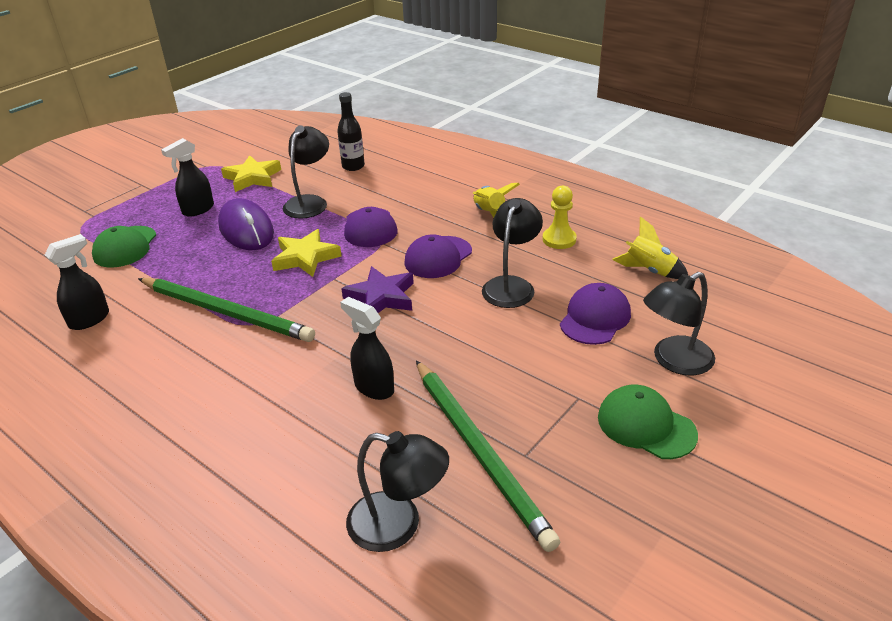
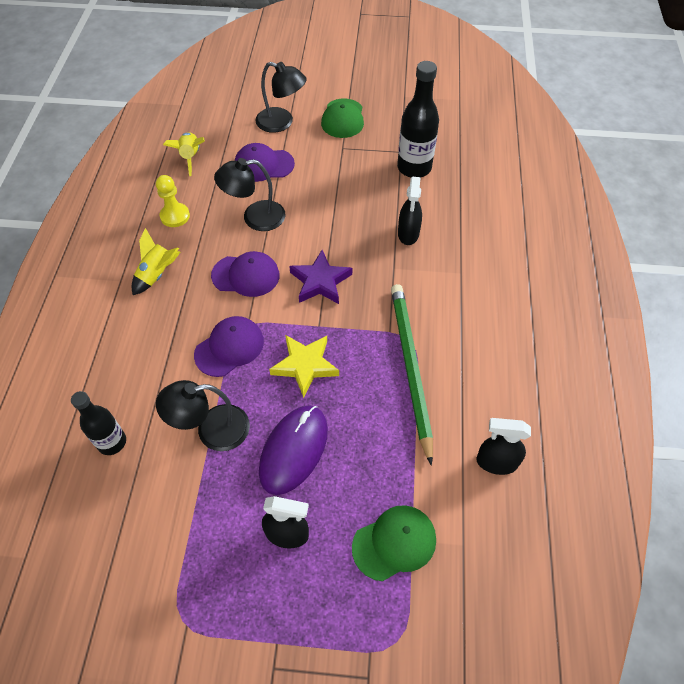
camera: 125 degrees left, 20 degrees up
(252, 178) = (189, 534): yellow star -> none
(398, 525) = (482, 175): black lamp -> none
(479, 452) = (414, 168): green pencil -> black bottle

